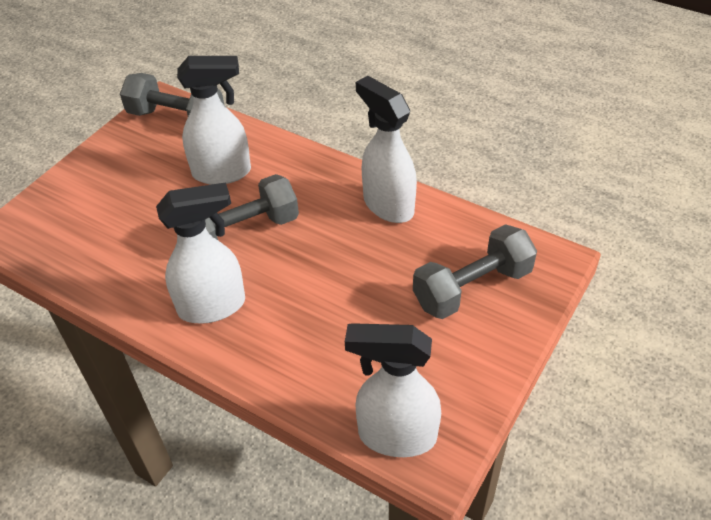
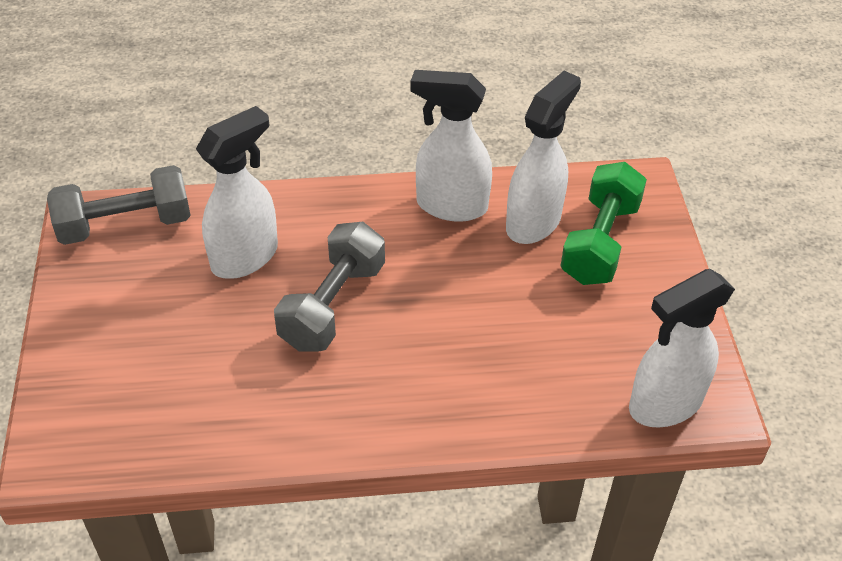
camera: 40 degrees left, 0 degrees up
(213, 306) = (382, 393): white spray bottle -> white spray bottle (534, 222)
(472, 287) = (599, 242): grey dumbbell -> green dumbbell

